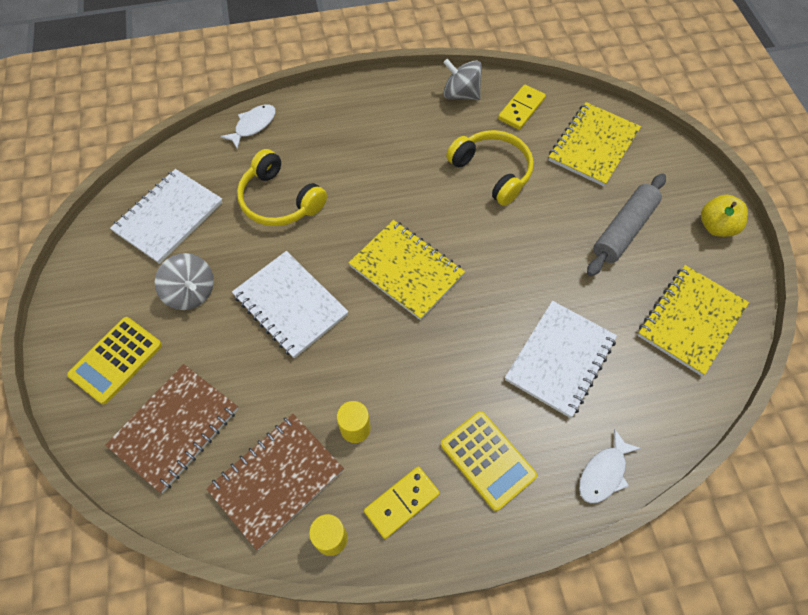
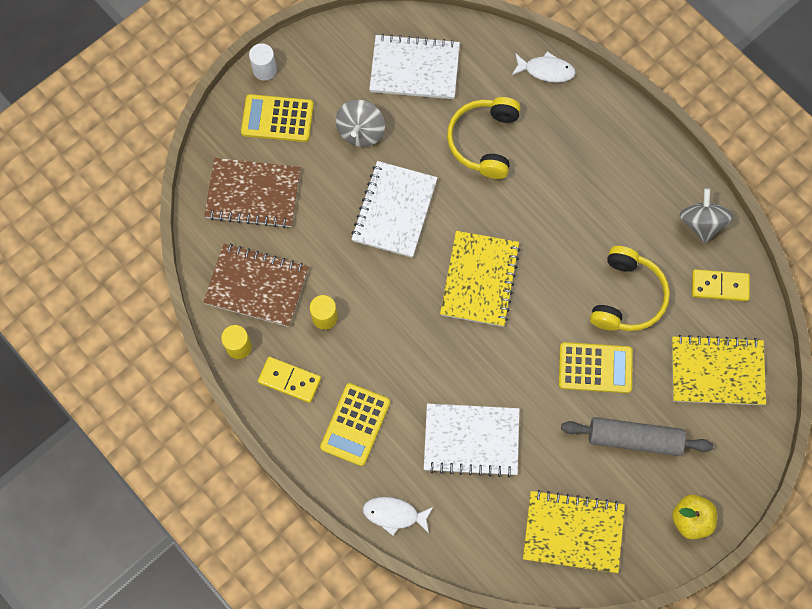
camera: 60 degrees right, 10 degrees up
(56, 344) = (264, 70): none -> white cylinder
(543, 226) = (595, 368): none -> yellow calculator

